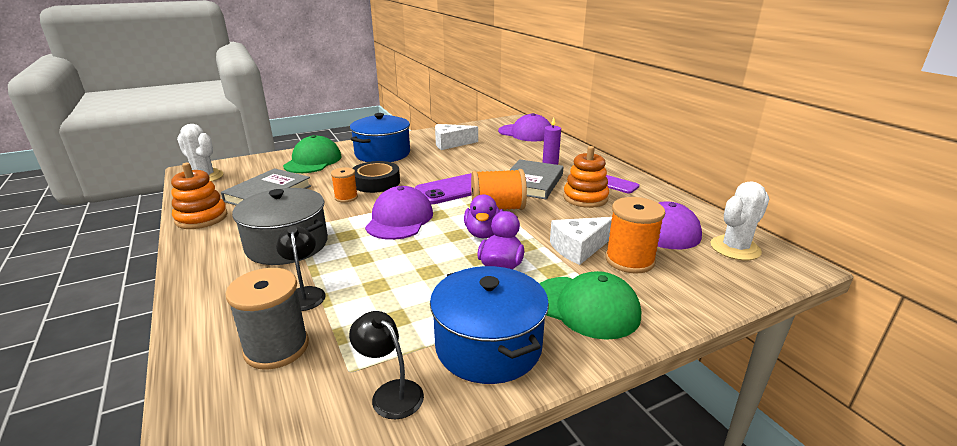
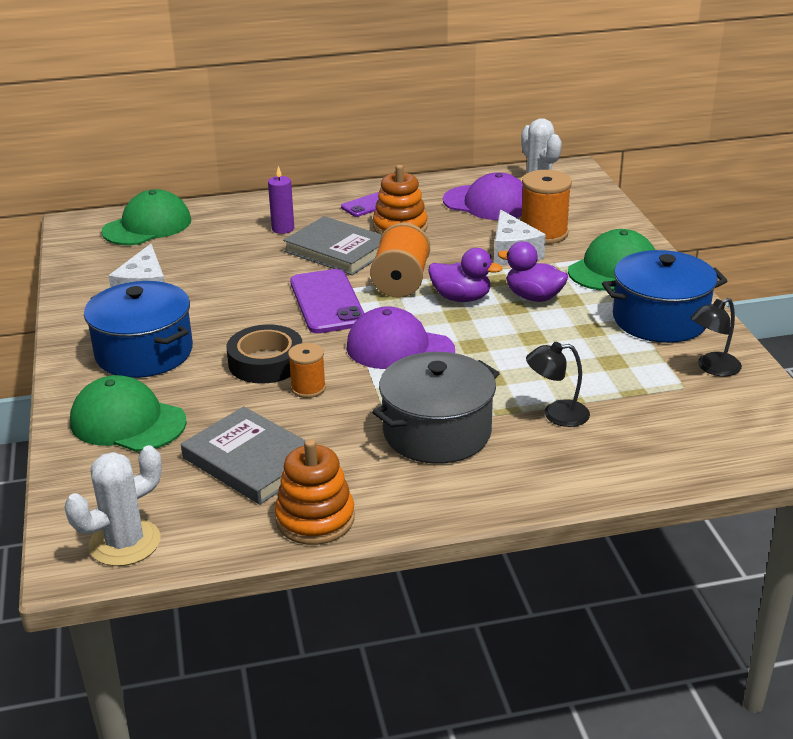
camera: 75 degrees left, 5 degrees up
(276, 347) = (647, 427): grey spool -> none
(526, 133) = (147, 226): purple cap -> green cap

